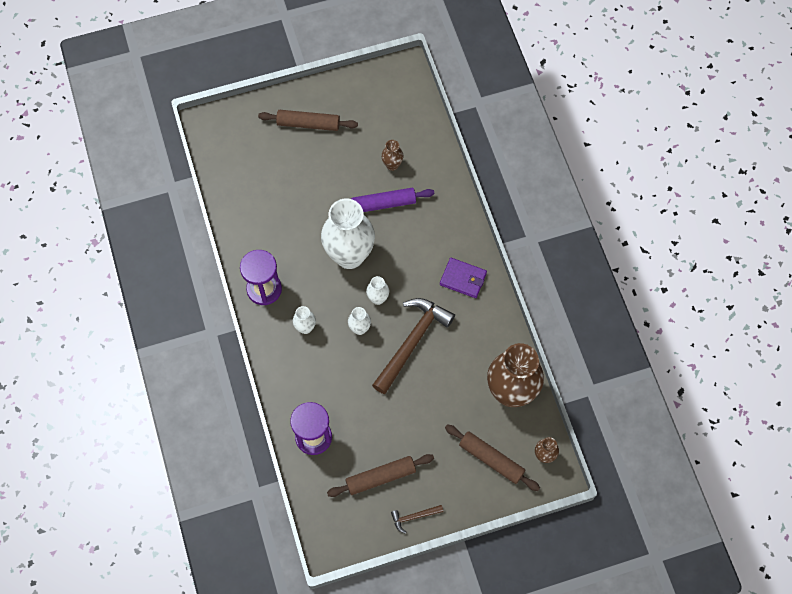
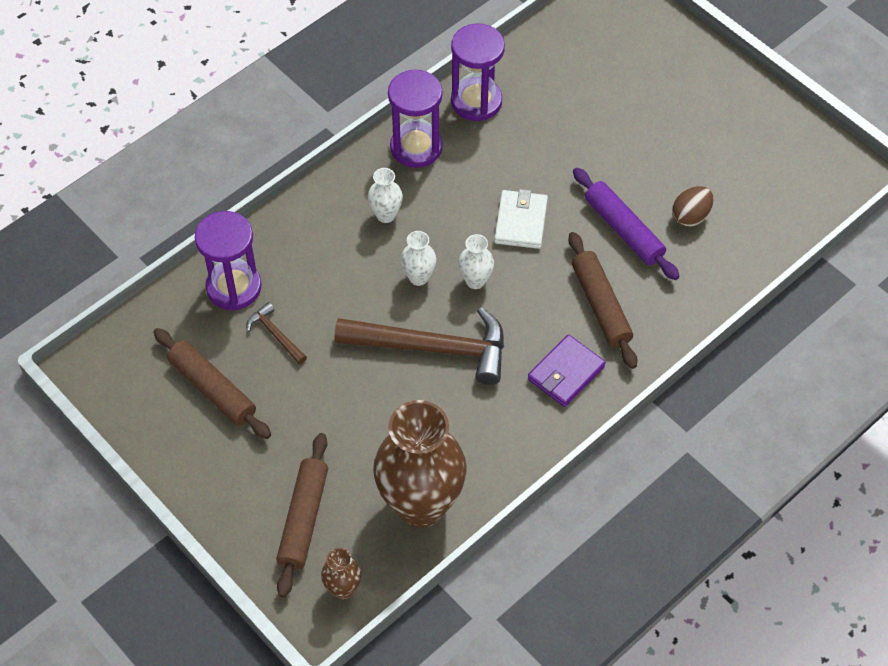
camera: 65 degrees right, 10 degrees down
(248, 240) = (476, 101): none -> purple hourglass
(308, 124) = (689, 96): brown rolling pin -> brown rolling pin (601, 305)
(349, 255) = (521, 222): white vase -> white wallet
(392, 165) = (690, 216): brown vase -> brown egg
(414, 517) = (172, 453): brown hammer -> brown hammer (275, 335)
(463, 279) = (566, 373): purple wallet -> purple wallet turned 45 degrees clockwise

